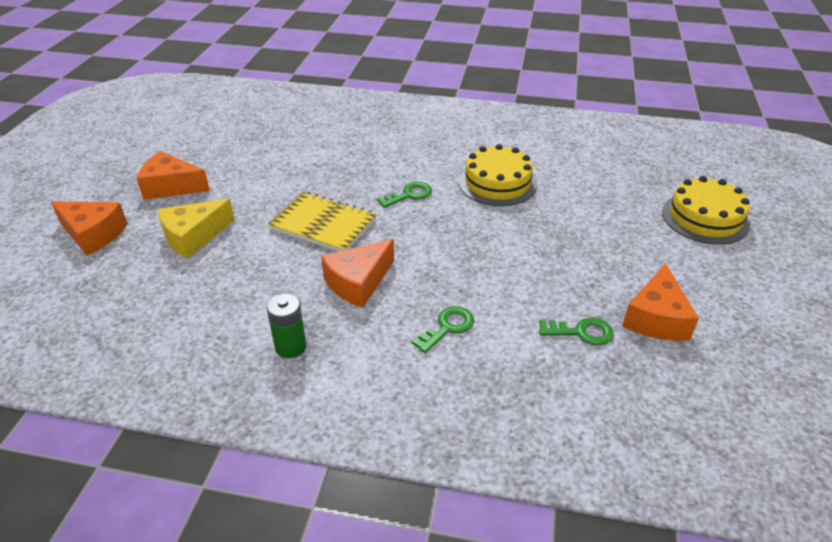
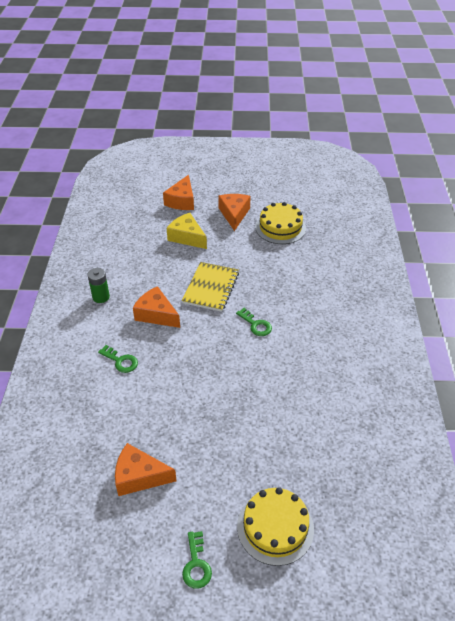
camera: 80 degrees right, 5 degrees up
(497, 183) = (287, 375): yellow cake -> yellow cake (280, 227)
(581, 332) = (121, 430): green key -> green key (196, 564)

